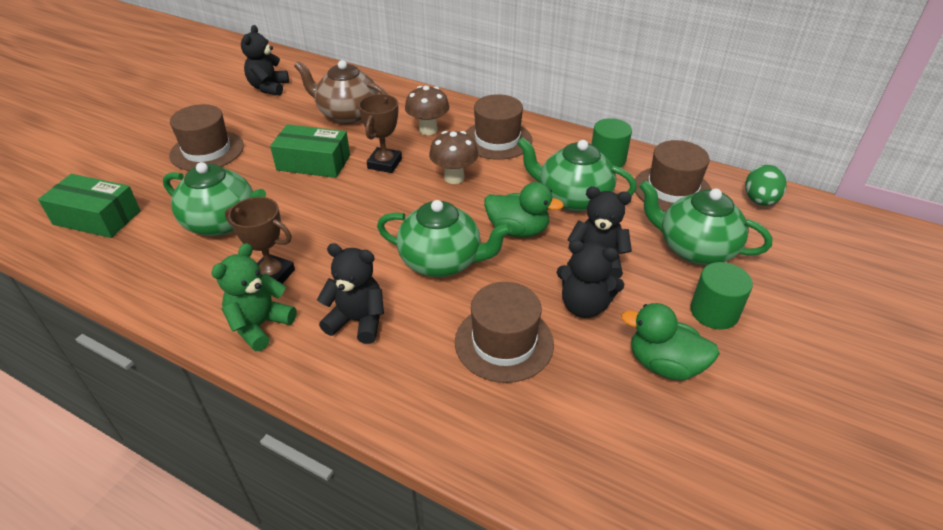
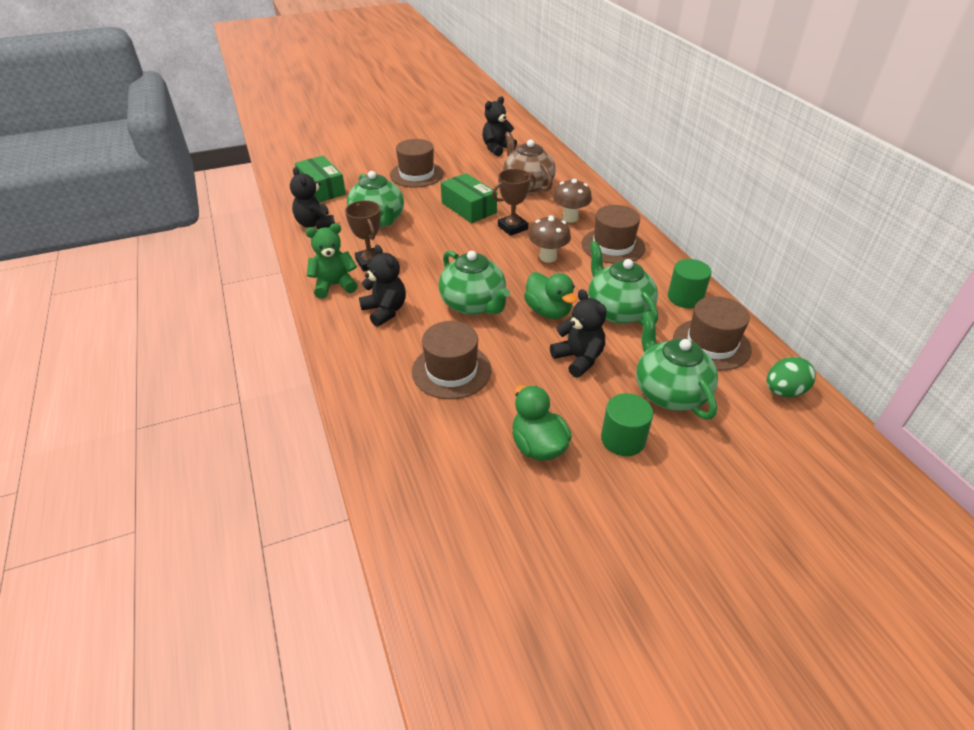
camera: 40 degrees right, 0 degrees up
(584, 306) = (531, 380): black teddy bear -> black teddy bear (315, 224)

